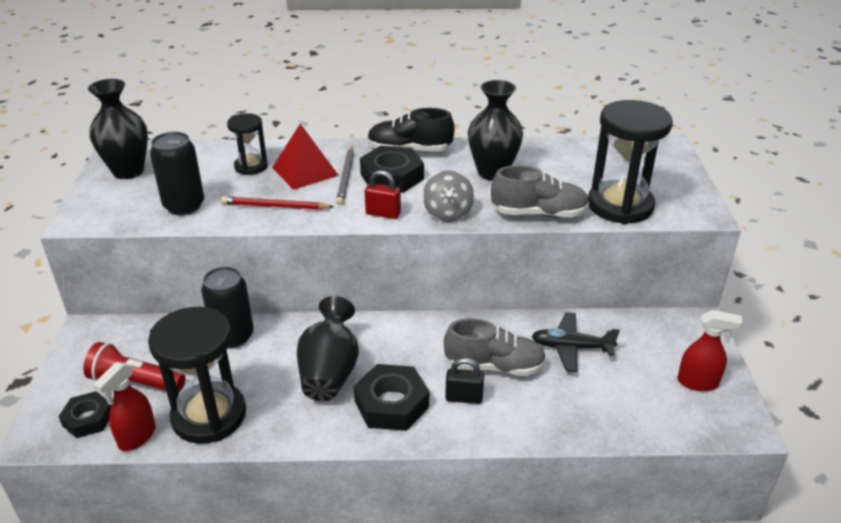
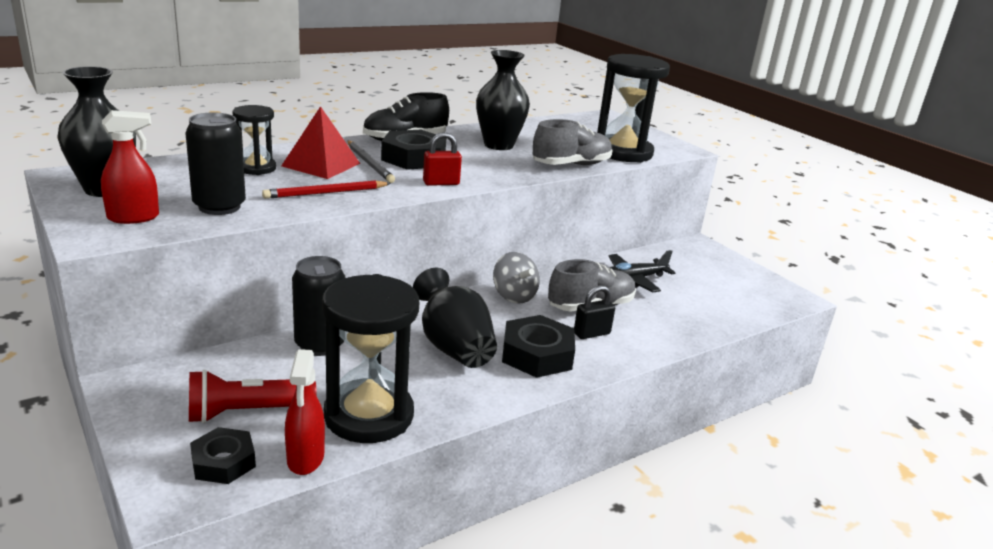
camera: 35 degrees left, 10 degrees down
(448, 213) = (498, 175): grey spinning top -> grey spinning top (514, 296)
(698, 382) = (740, 280): red spray bottle -> red spray bottle (134, 217)

